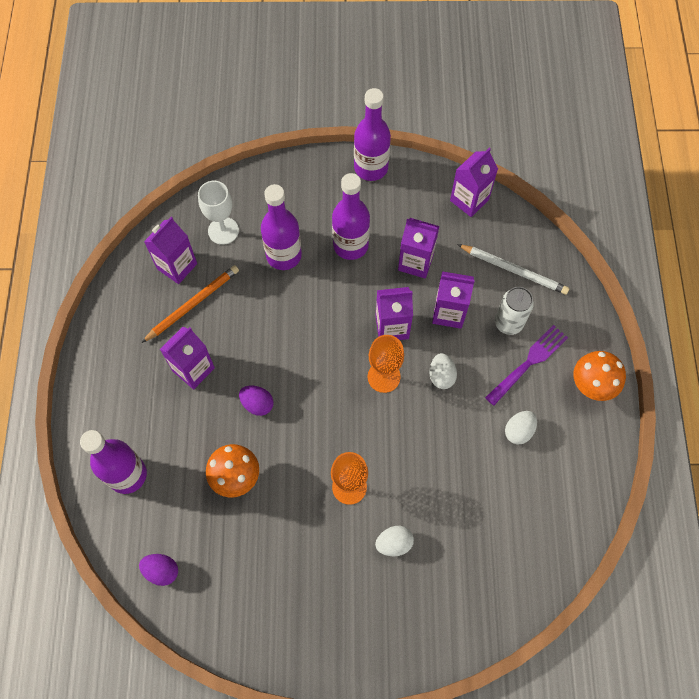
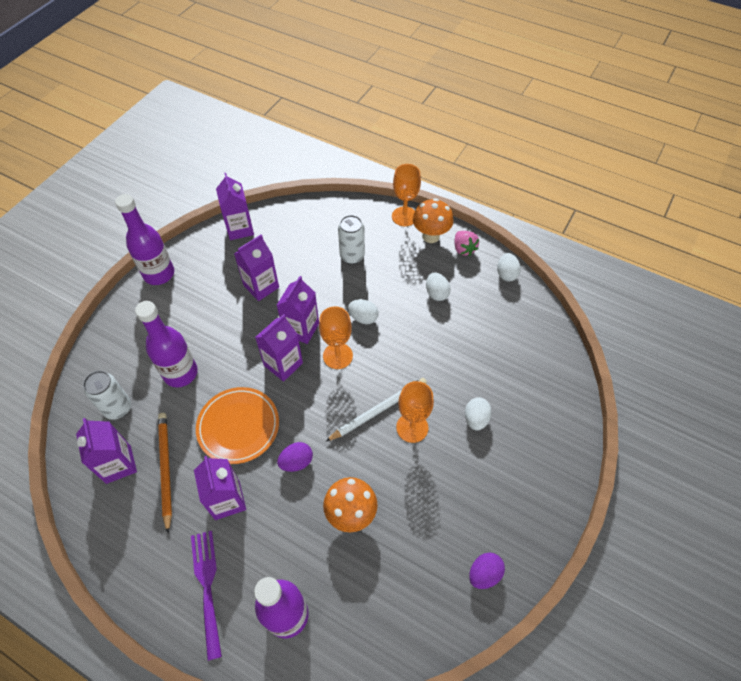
camera: 60 degrees left, 10 degrees down
(162, 571) = (398, 627): purple egg -> purple egg (484, 574)
(223, 231) = (118, 408): white goblet -> white can
(262, 336) = (238, 426): none -> orange plate
(350, 245) = (212, 321): purple bottle -> none
(448, 313) = (317, 287): purple carton -> purple carton (283, 364)
(514, 270) = (315, 232): white pencil -> white pencil (378, 410)
(528, 363) = (390, 261): purple fork -> purple fork (207, 588)
(594, 492) = (506, 274): none -> white egg
(597, 430) = (464, 249): none -> pink strawberry
(599, 345) = (404, 216): none -> orange goblet

